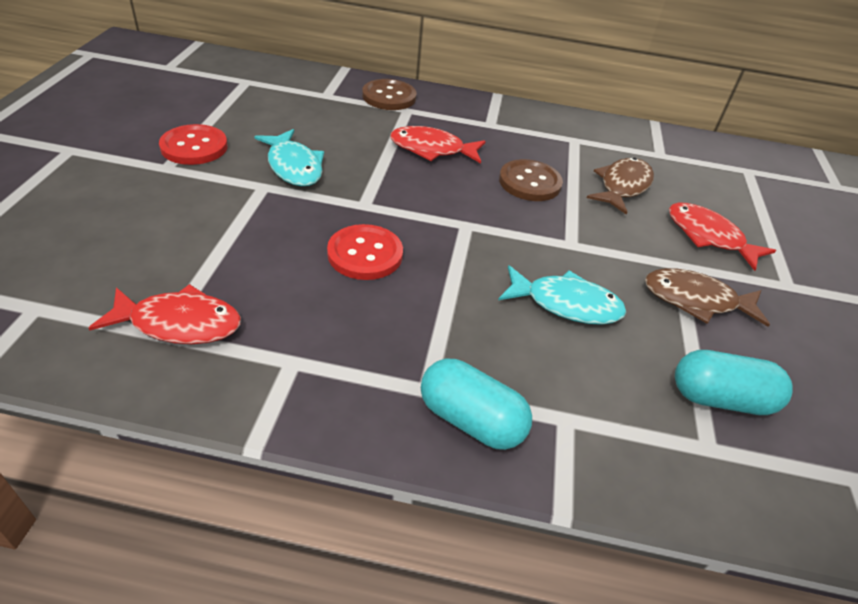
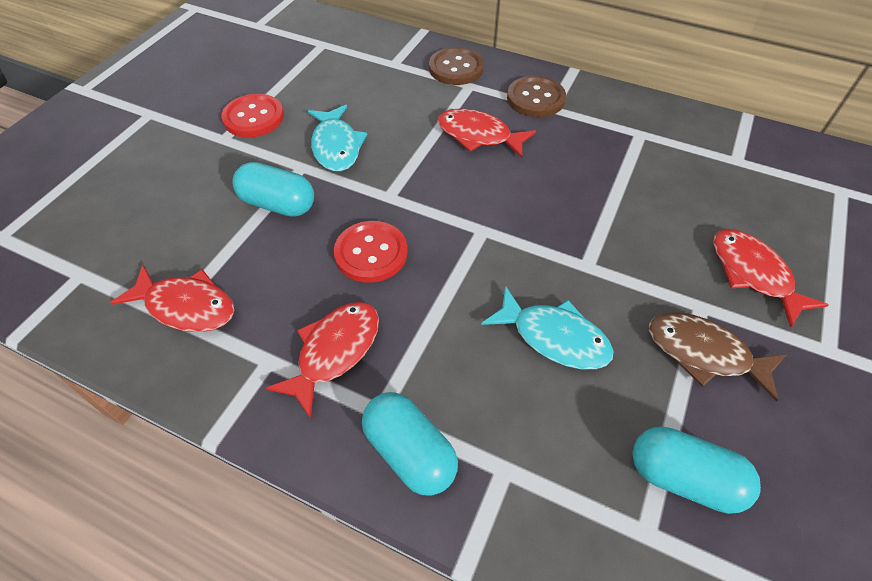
camera: 20 degrees right, 10 degrees up
(250, 220) = (278, 204): none -> turquoise capsule
(360, 344) = (334, 352): none -> red fish
(529, 182) = (569, 184): brown button -> brown button (535, 98)
(622, 186) = (674, 199): brown fish -> none

